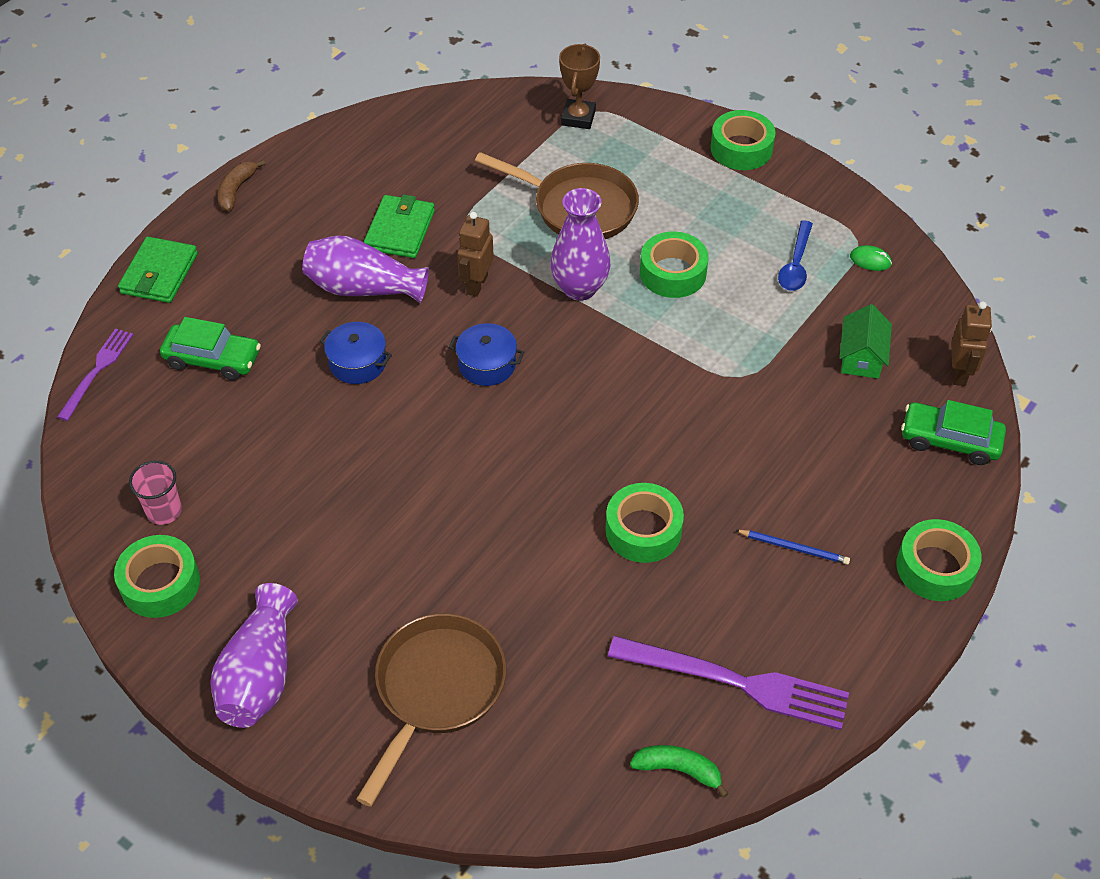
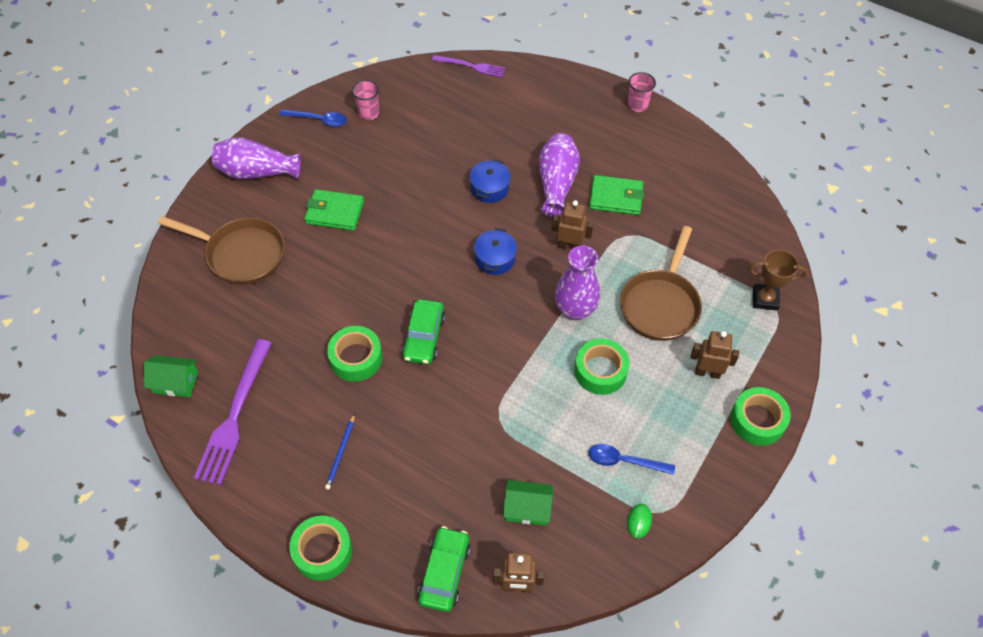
camera: 85 degrees right, 5 degrees up
(159, 273) = (554, 80): green wallet -> green wallet (334, 212)
(160, 583) = (318, 120): green tape -> blue spoon
(213, 359) = (486, 116): green car -> green car (424, 337)
(236, 190) = (637, 105): brown banana -> pink cup
(678, 179) = (707, 372): none -> brown robot
(678, 770) = (175, 382): green banana -> green house

